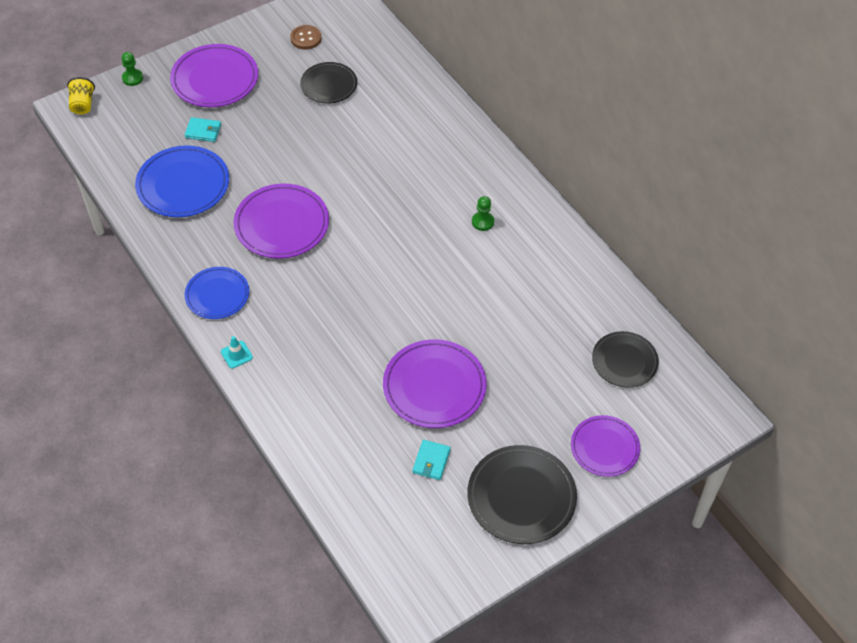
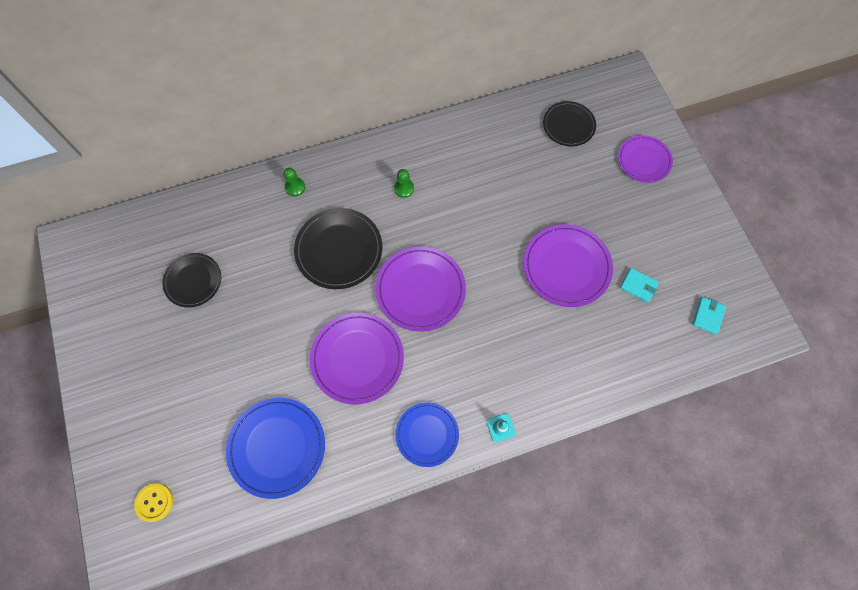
camera: 75 degrees left, 15 degrees up
(83, 104) = (121, 545): yellow cup -> none
(121, 115) = (154, 502): none -> yellow button
(132, 78) = (103, 481): green pawn -> green pawn (295, 187)
(203, 131) = (210, 415): turquoise wallet -> turquoise wallet (708, 316)
(215, 79) = (140, 391): purple plate -> purple plate (420, 290)
(306, 38) = (119, 290): brown button -> none
(521, 496) = (679, 228): black plate -> black plate (339, 250)

